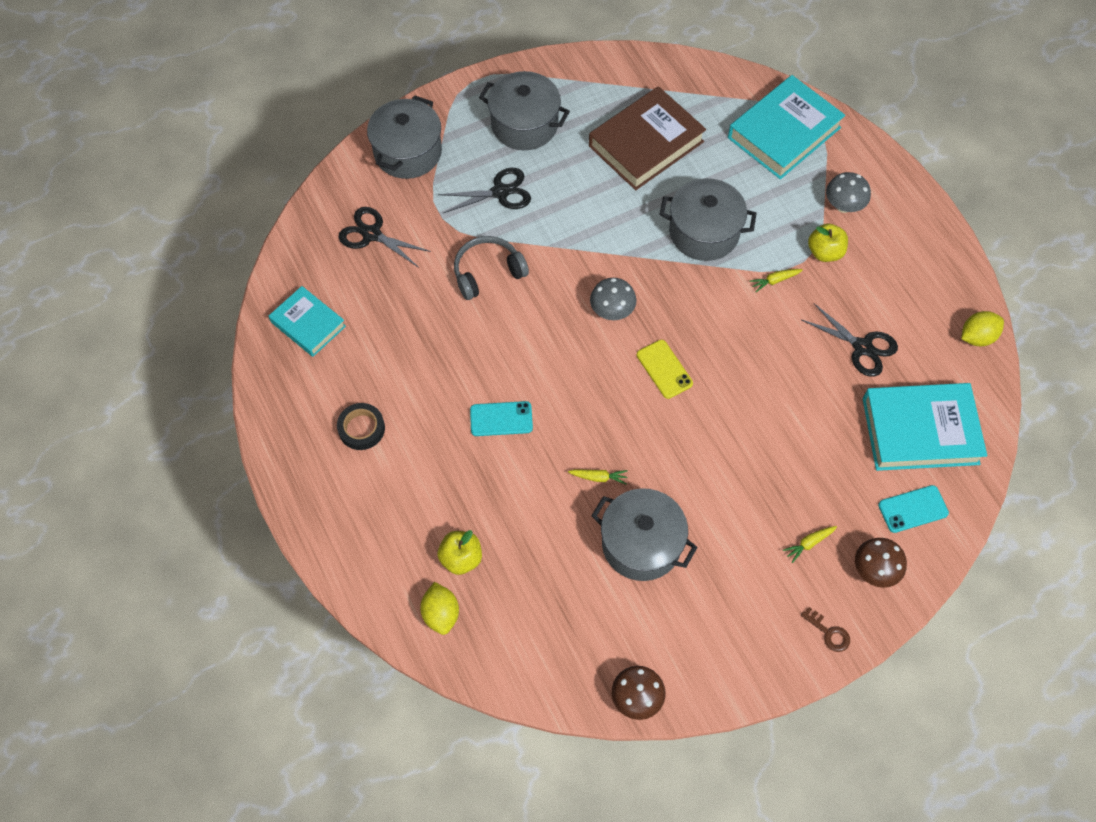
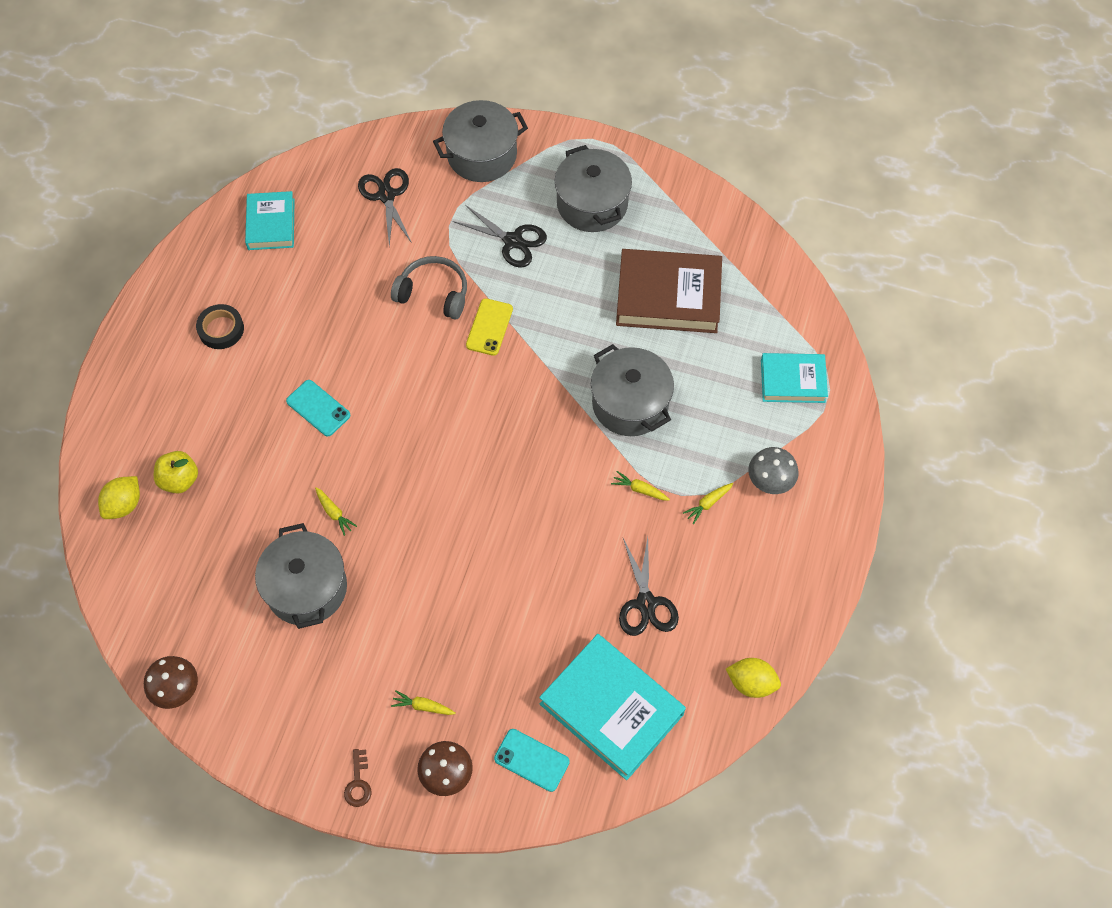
camera: 45 degrees right, 0 degrees up
(612, 311) = (488, 401): grey mushroom -> none
(664, 369) = (474, 479): yellow phone -> yellow phone (489, 327)
(784, 133) = (792, 381): turquoise book -> turquoise book, size x0.60
(825, 252) = (708, 503): yellow apple -> yellow carrot

